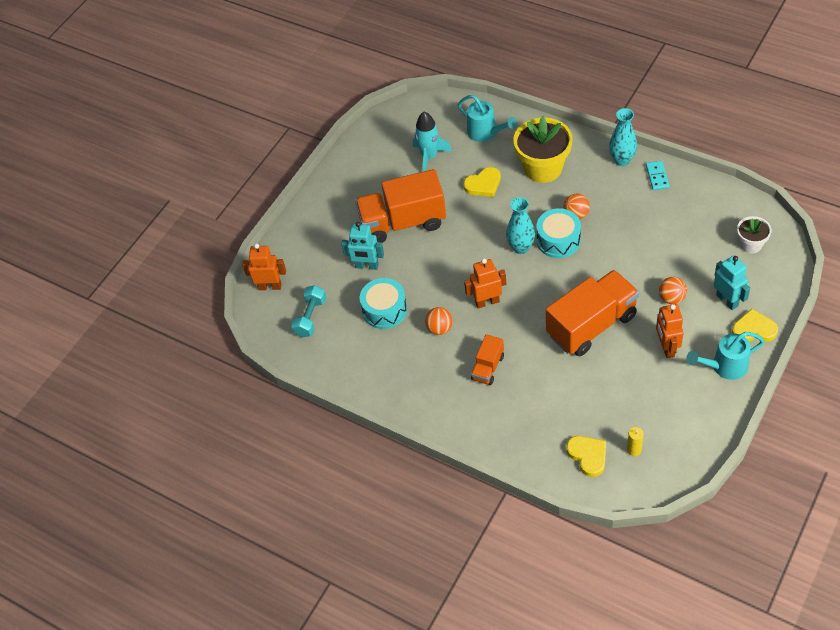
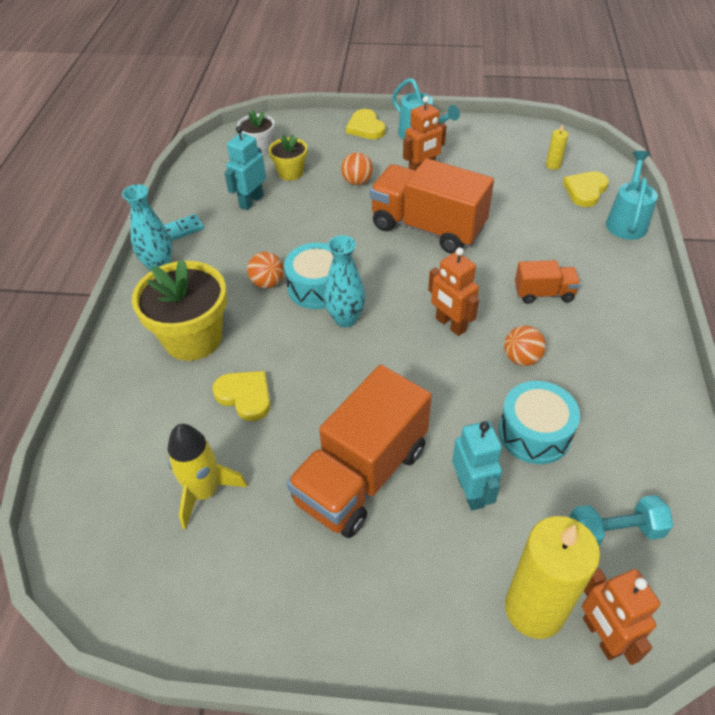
camera: 120 degrees left, 5 degrees down
(296, 266) = (534, 609): none -> yellow candle
(403, 222) = (361, 475): orange truck -> orange truck turned 75 degrees clockwise
(429, 157) = (205, 492): turquoise rocket -> yellow rocket
(485, 133) = (133, 430): turquoise watering can -> turquoise watering can (627, 221)
(704, 257) = (290, 172): none -> yellow flower pot
(727, 300) = (340, 148): turquoise robot -> turquoise robot (251, 201)

